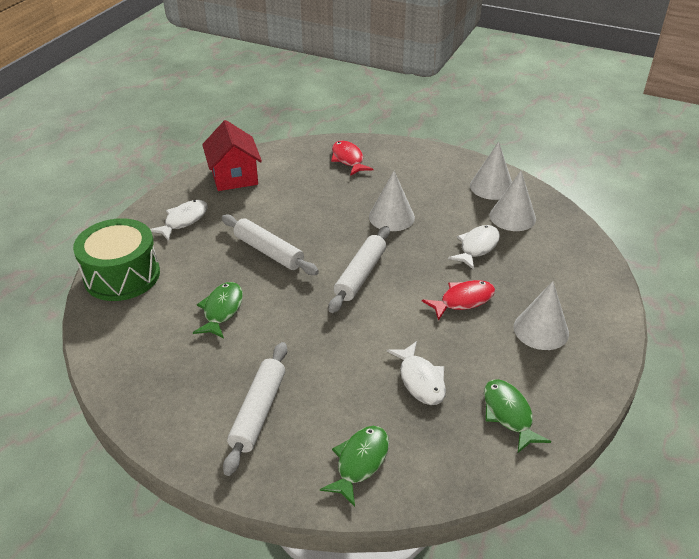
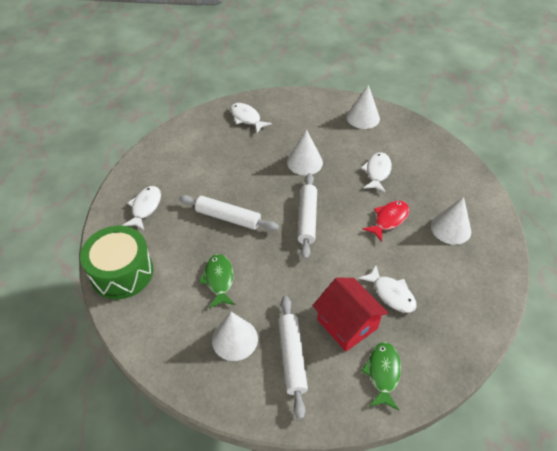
camera: 20 degrees left, 10 degrees up
(234, 176) = (165, 156): red house -> red house (347, 324)
(348, 159) = (247, 118): red fish -> white fish
(508, 414) = (461, 302): green fish -> none
(512, 217) = (389, 140): white cone -> white cone (234, 339)

